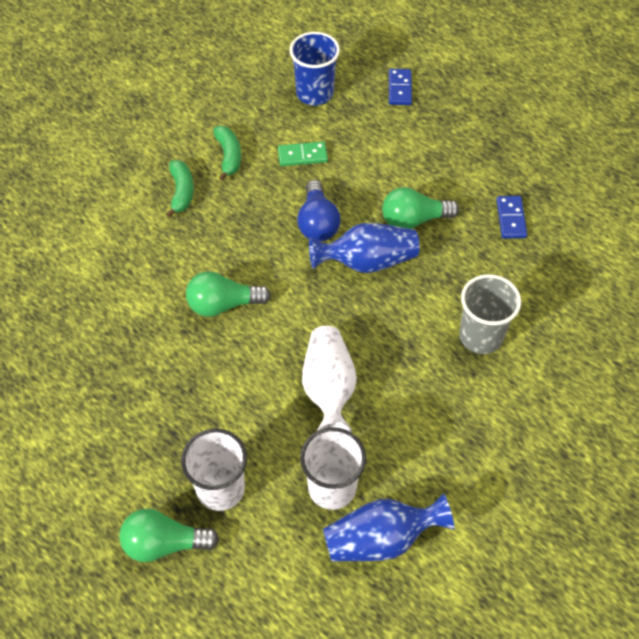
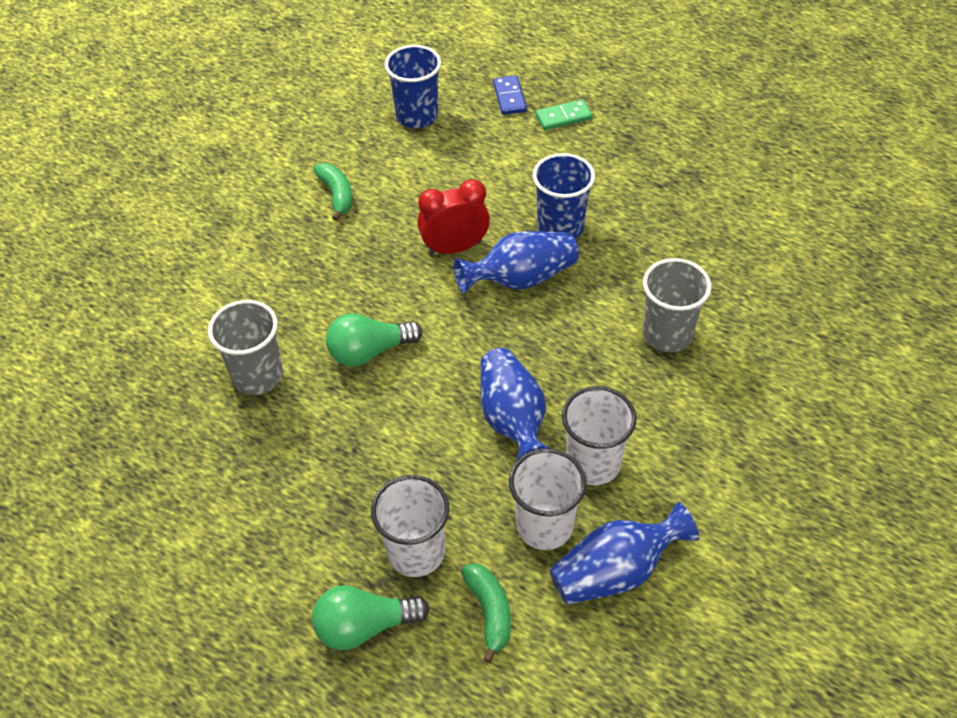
camera: 10 degrees left, 5 degrees down
(126, 309) = (258, 375): none -> grey cup
(181, 192) = (292, 240): green banana -> green banana (489, 611)
(302, 156) = (420, 181): green domino -> green domino (563, 117)
(317, 223) = (455, 248): blue light bulb -> red clock
(329, 389) = (513, 420): white vase -> blue vase
(386, 440) = (593, 463): none -> white cup
(413, 220) = (560, 227): green light bulb -> blue cup
(511, 218) = (666, 208): blue domino -> none

